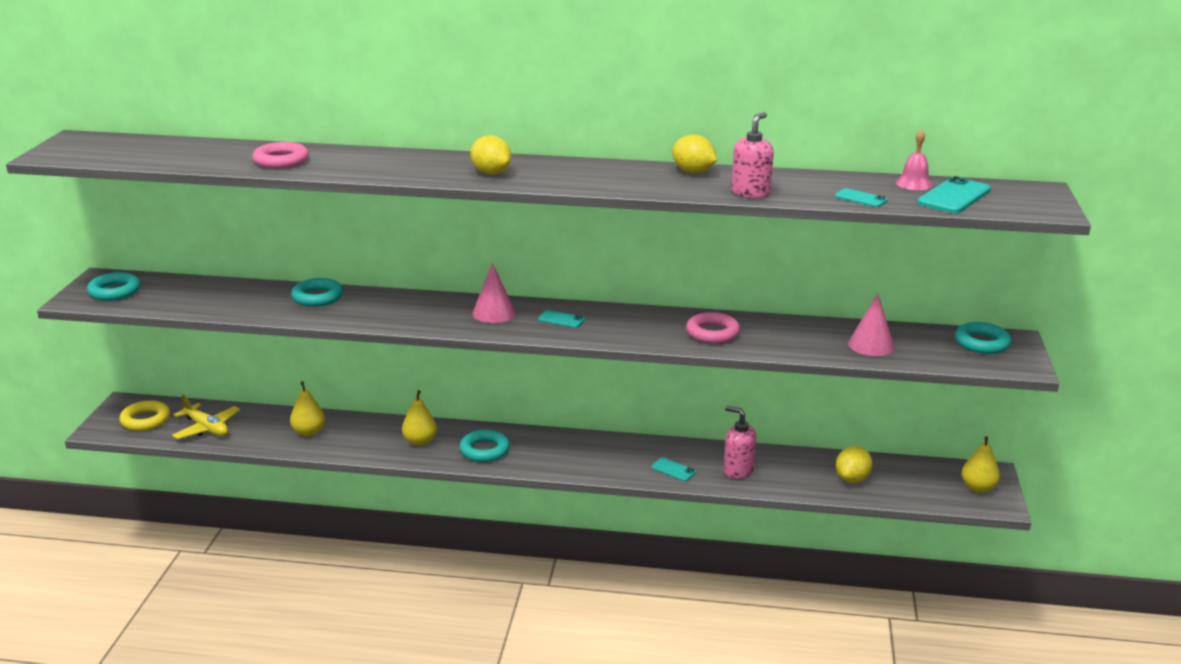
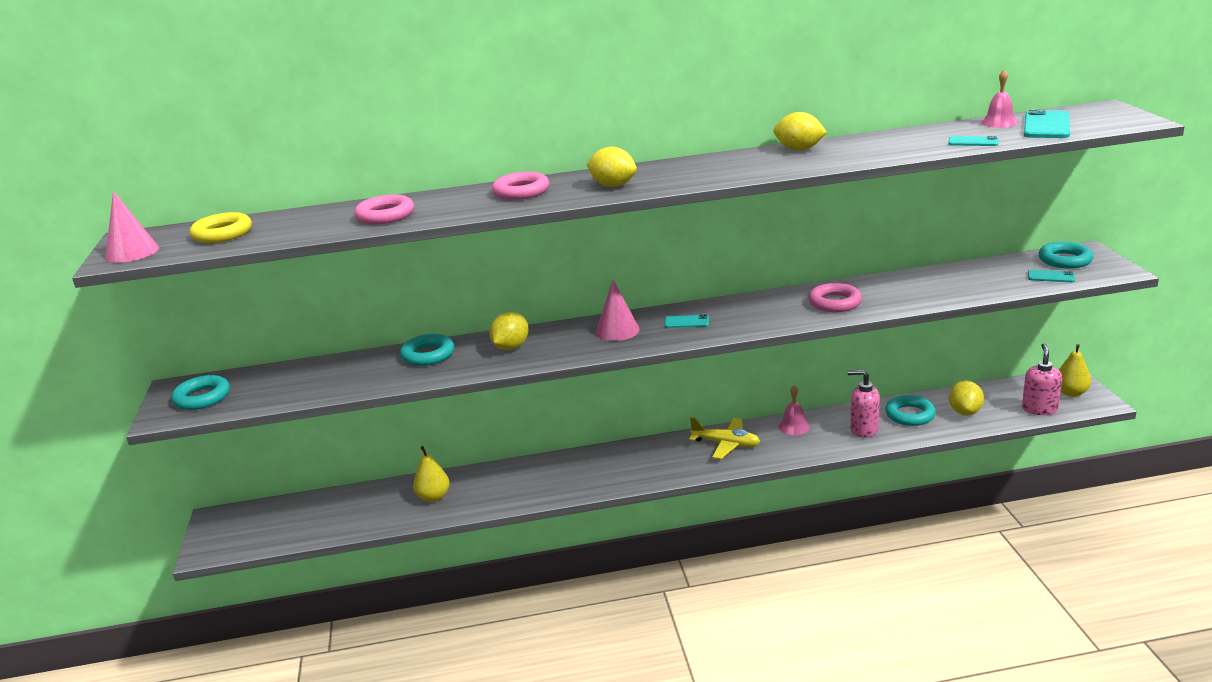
camera: 15 degrees left, 0 degrees up
(145, 420) = (250, 529): yellow ring -> yellow ring (222, 234)
(206, 428) = (323, 520): yellow plane -> yellow plane (726, 444)
(391, 307) = (511, 347): none -> yellow lemon
(410, 162) = (521, 192): none -> pink ring
(420, 441) = (552, 478): yellow pear -> none
(484, 450) = (621, 470): turquoise ring -> turquoise ring (910, 415)
(673, 451) = (794, 426): none -> pink bell
(673, 470) = (807, 443): turquoise phone -> turquoise phone (1051, 276)
(750, 193) = (873, 156): pink soap dispenser -> pink soap dispenser (1039, 409)
(871, 345) = (978, 282): pink cone -> pink cone (132, 252)

